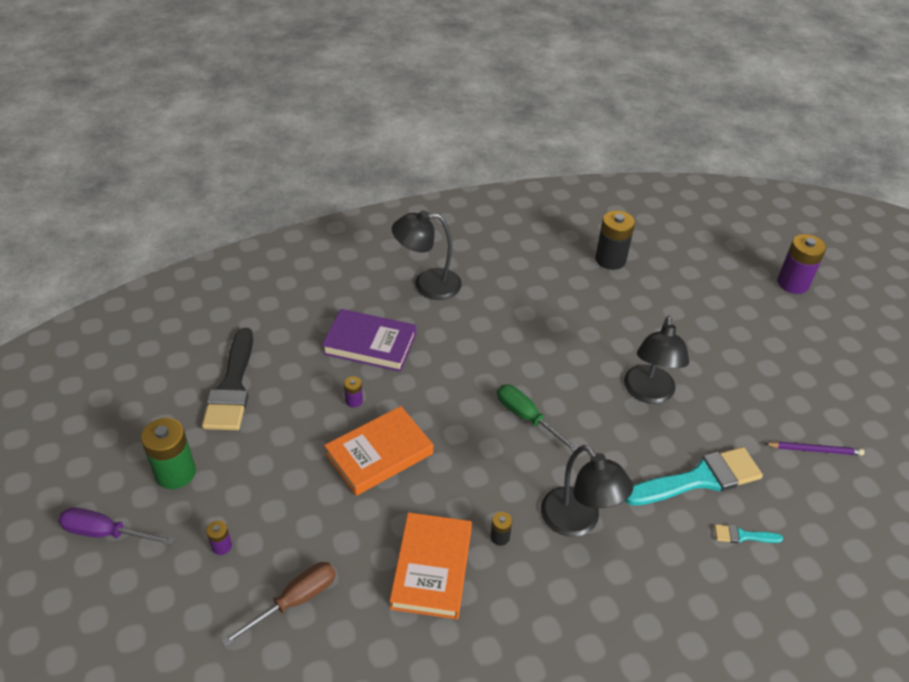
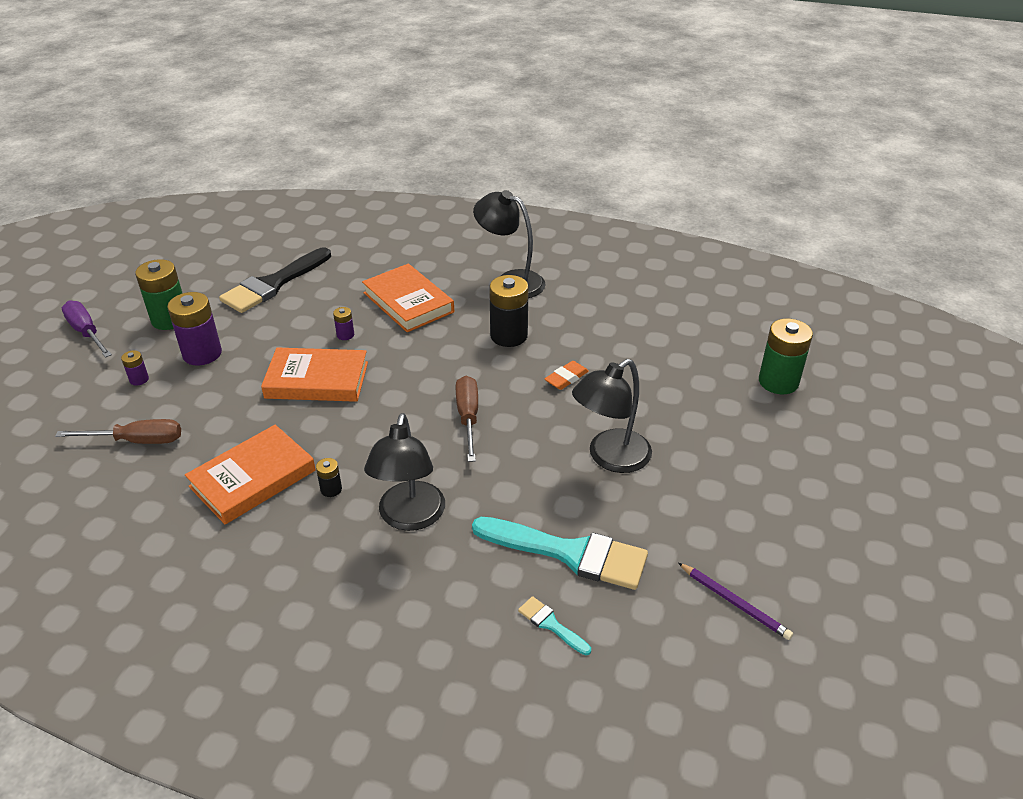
camera: 40 degrees right, 5 degrees down
(370, 344) = (408, 302): purple book -> orange book
(527, 418) = (468, 417): green screwdriver -> brown screwdriver
(556, 347) = (566, 378): none -> orange eraser
(610, 259) = (715, 334): black battery -> black battery (509, 336)
(682, 277) = (778, 382): none -> green battery
(792, 283) = (913, 445): purple battery -> purple battery (202, 354)

